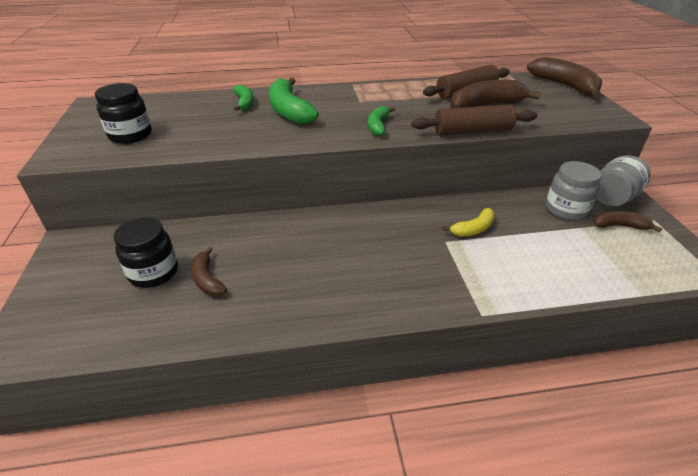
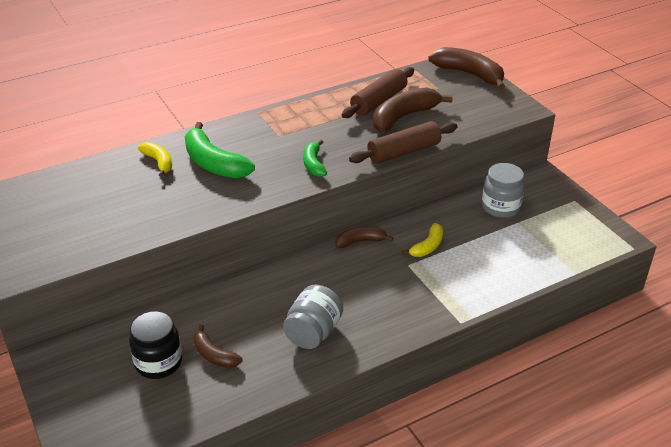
camera: 20 degrees left, 0 degrees up
(130, 135) = (69, 230): black jar -> none
(244, 103) = (159, 162): green banana -> yellow banana
(612, 198) = (537, 185): grey jar -> grey jar (313, 332)
(619, 226) = (548, 213): brown banana -> brown banana (360, 241)

